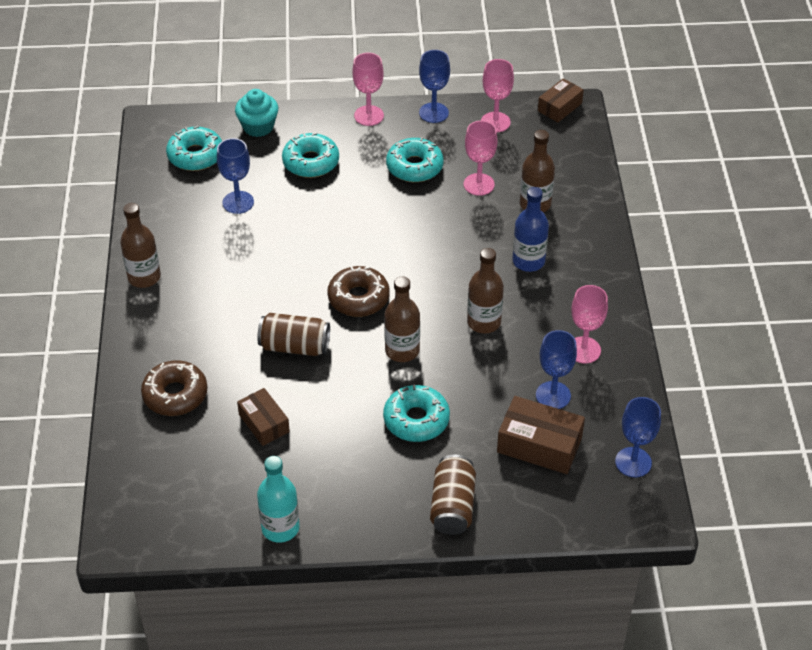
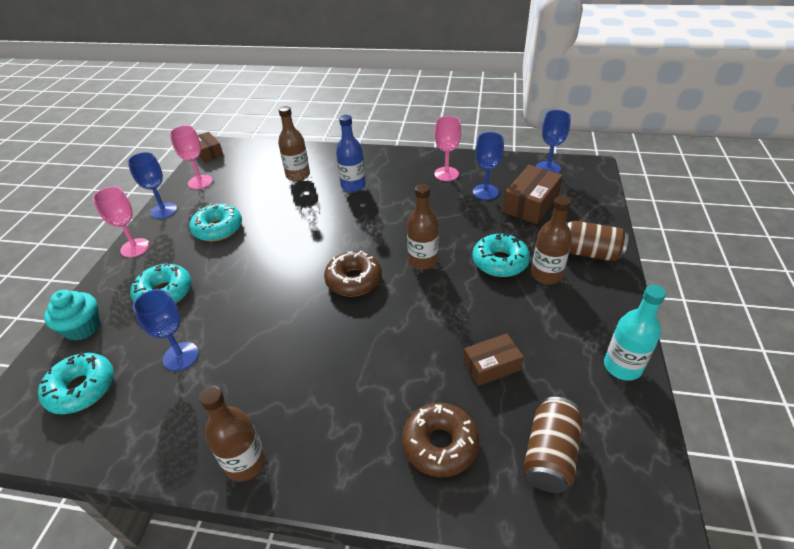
camera: 75 degrees left, 5 degrees down
(294, 346) = (398, 331): brown can -> brown can (550, 454)
(479, 184) = (261, 198): pink goblet -> none
(484, 322) = (406, 214): brown bottle -> brown bottle (546, 275)

